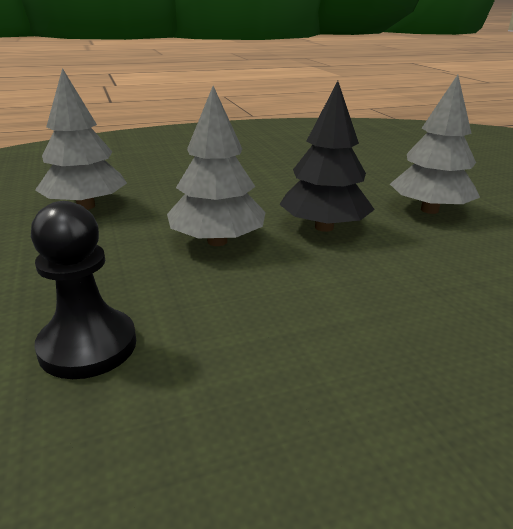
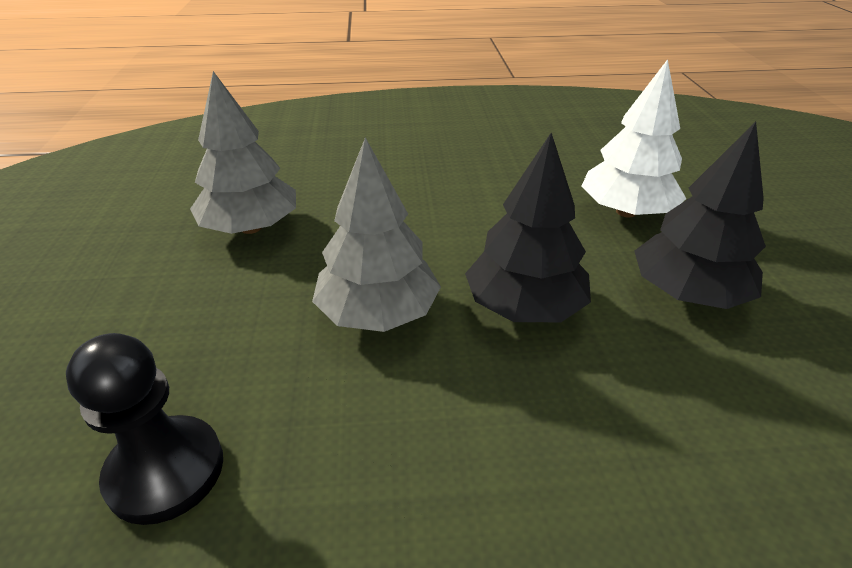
camera: 15 degrees right, 10 degrees up
(369, 175) = (626, 212): none -> white tree
(429, 210) = (687, 293): grey tree -> black tree

